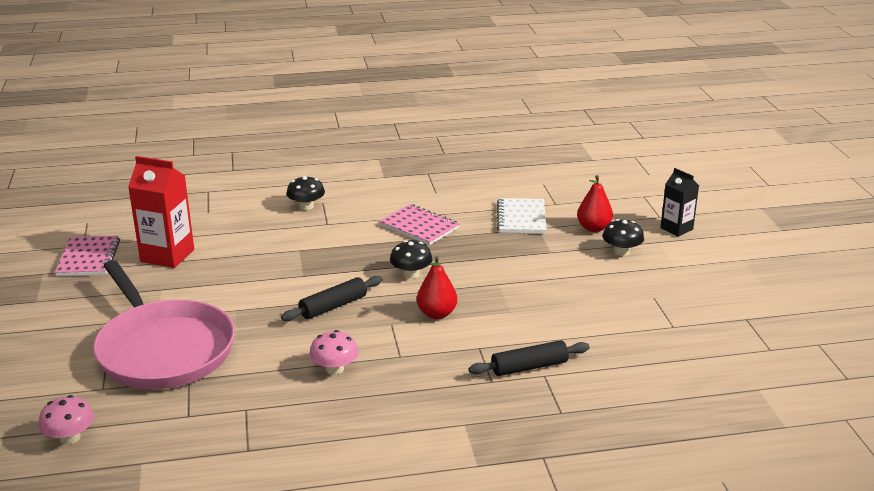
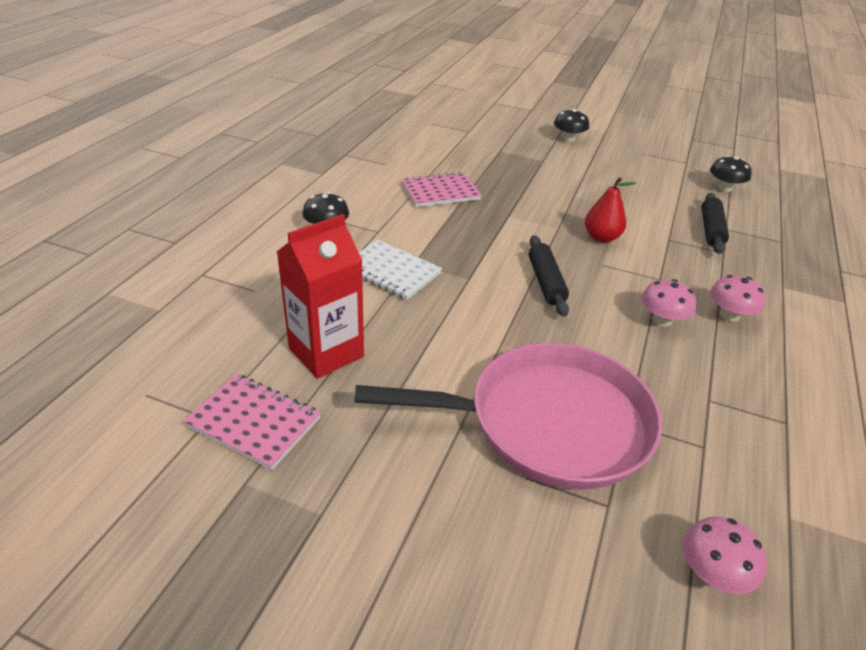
camera: 60 degrees left, 10 degrees up
(378, 401) = (729, 315): none -> pink mushroom
(411, 274) = (522, 225): black mushroom -> black mushroom (724, 188)
(521, 218) = (476, 150): white notebook -> white notebook (391, 272)
(593, 228) = (523, 134): red pear -> none
(676, 229) = (554, 112): black carton -> none

